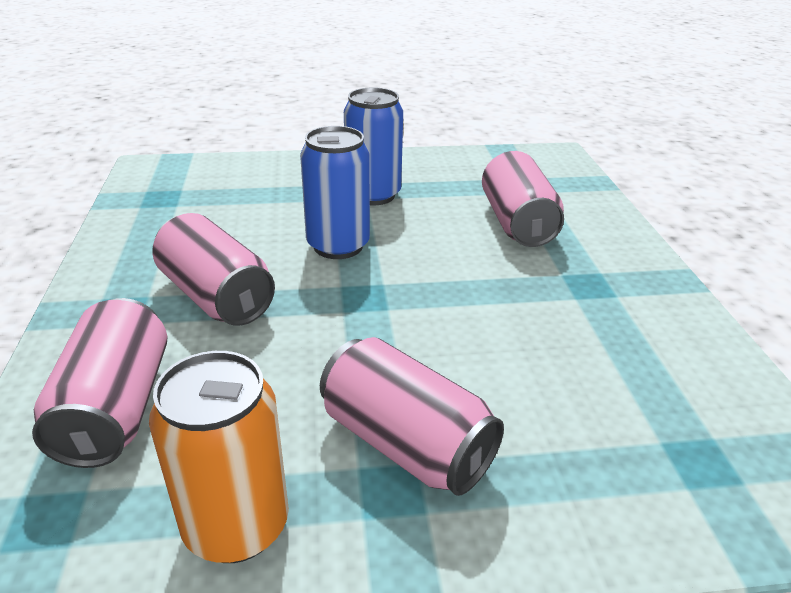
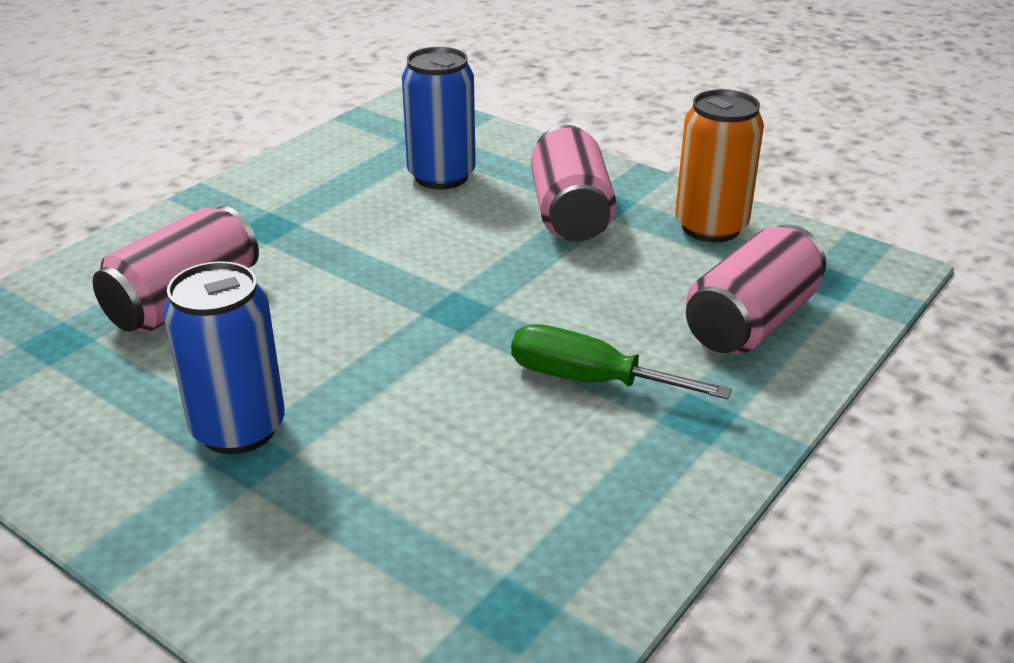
camera: 135 degrees left, 0 degrees up
(216, 296) = (590, 380): pink can -> green screwdriver
(338, 246) = (398, 375): blue can -> blue can (441, 176)

